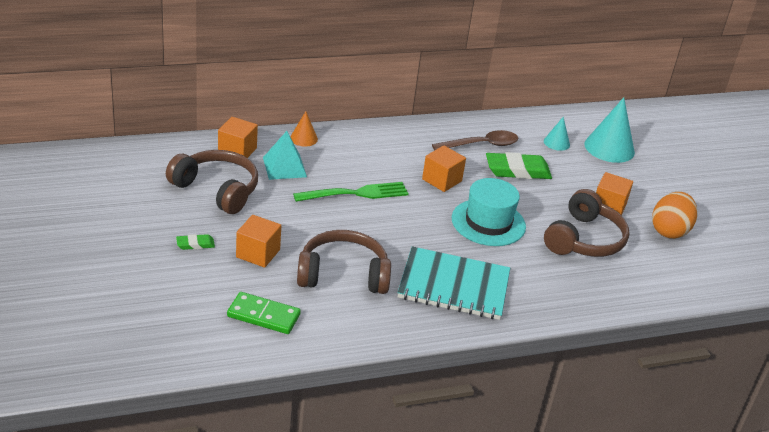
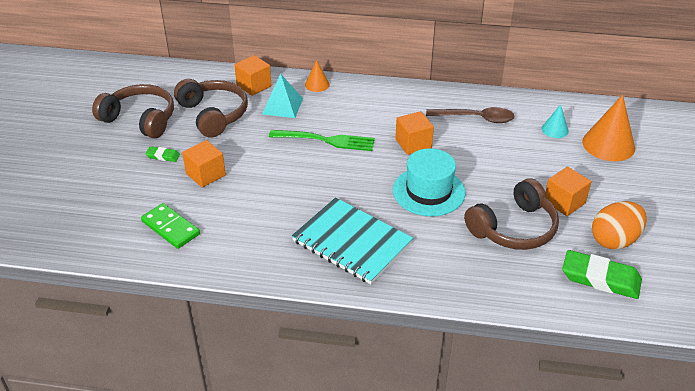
camera: 30 degrees right, 5 degrees up
(343, 275) = (261, 209): brown headphones -> brown headphones (140, 119)
(517, 170) = (494, 149): green eraser -> green eraser (600, 278)
(609, 148) = (608, 144): turquoise cone -> orange cone

